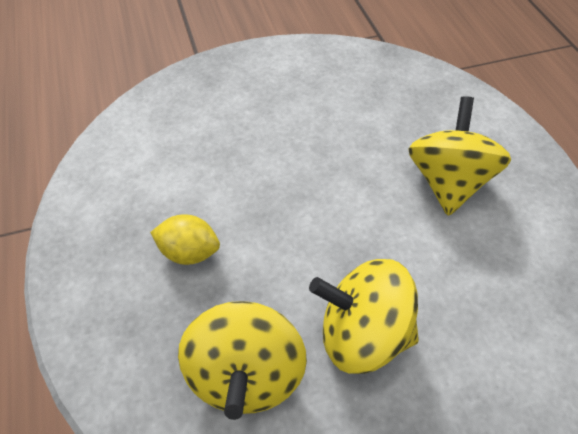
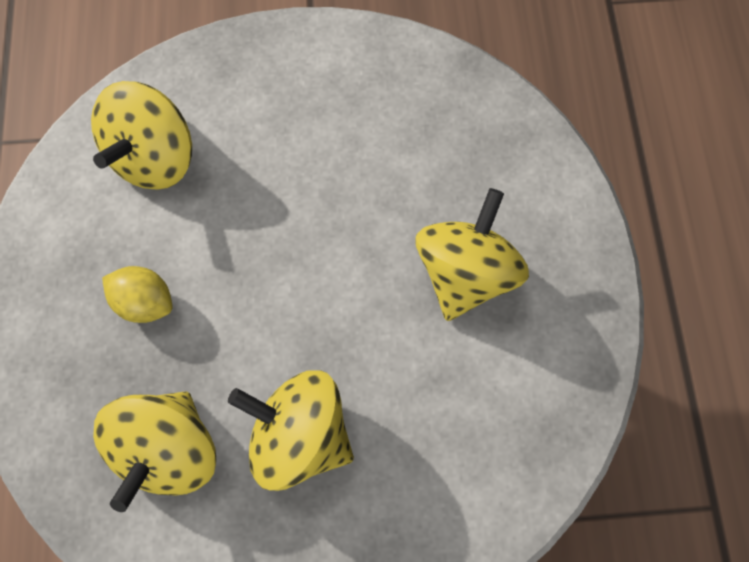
camera: 15 degrees right, 15 degrees up
(170, 145) = (155, 157): none -> yellow spinning top

